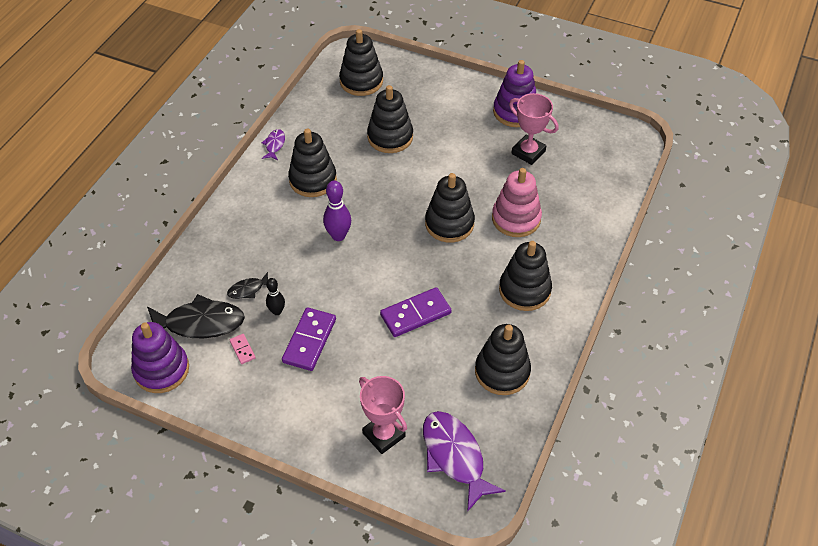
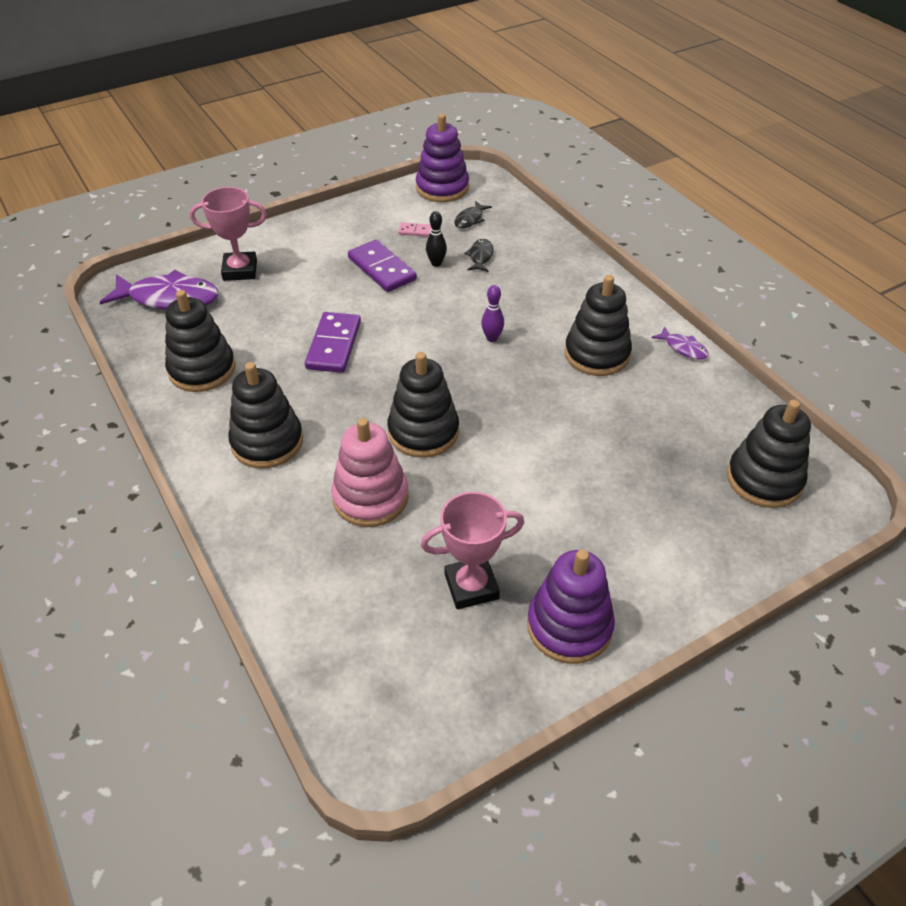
camera: 125 degrees right, 5 degrees down
(200, 323) = (470, 219): black fish -> black fish, size x0.48
(338, 236) = (492, 338): purple bowling pin -> purple bowling pin, size x0.64
(390, 137) = (621, 453): black stacking toy -> none

